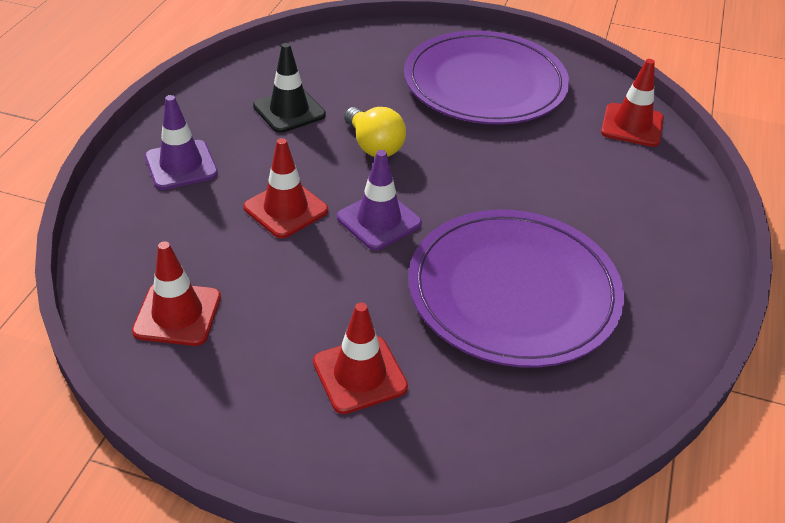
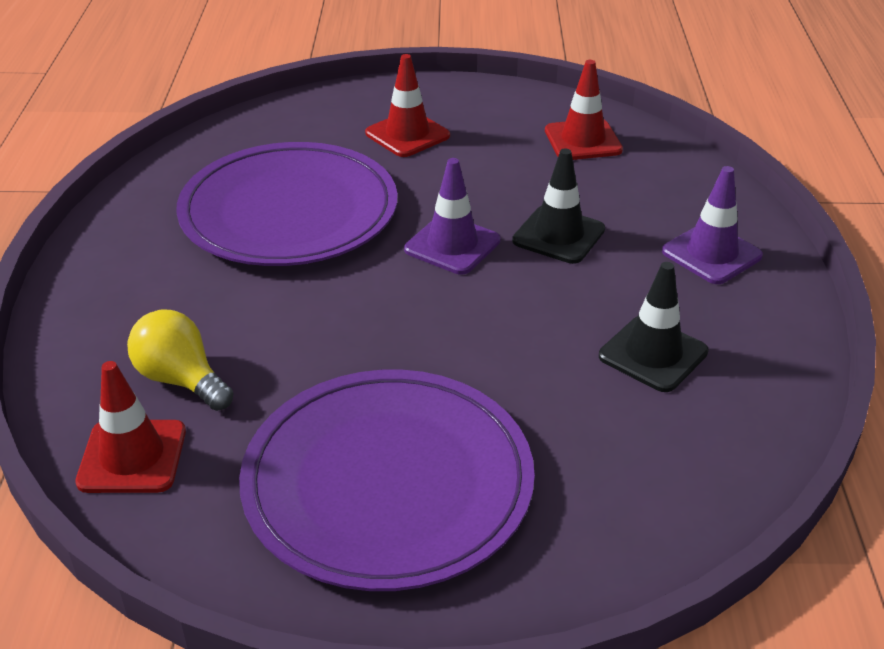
camera: 165 degrees right, 5 degrees down
(286, 209) = (558, 235): red traffic cone -> black traffic cone
(374, 146) = (506, 329): yellow light bulb -> yellow light bulb (181, 380)

